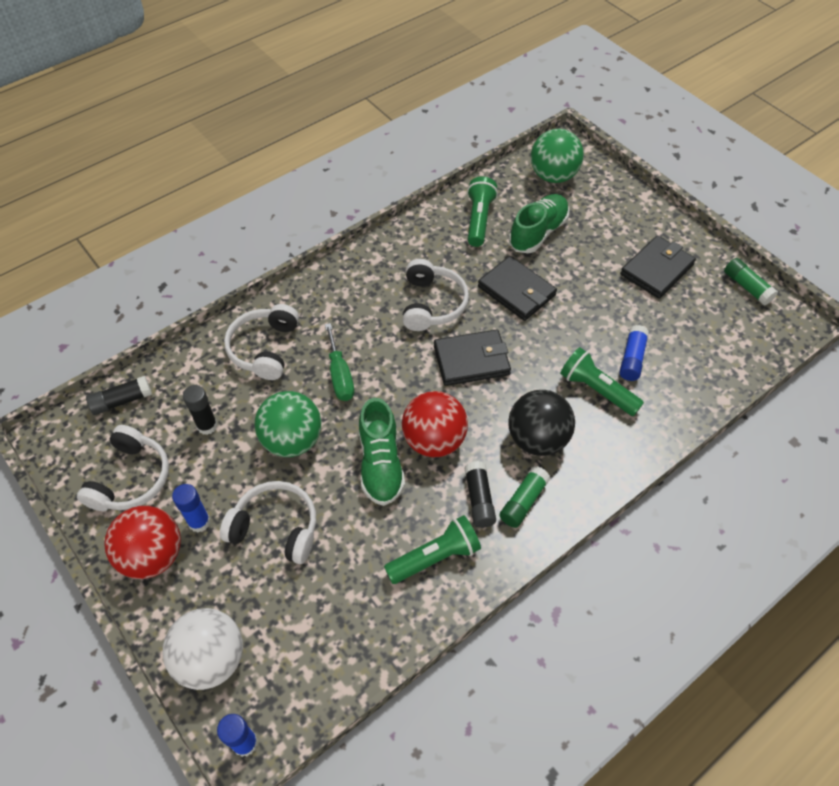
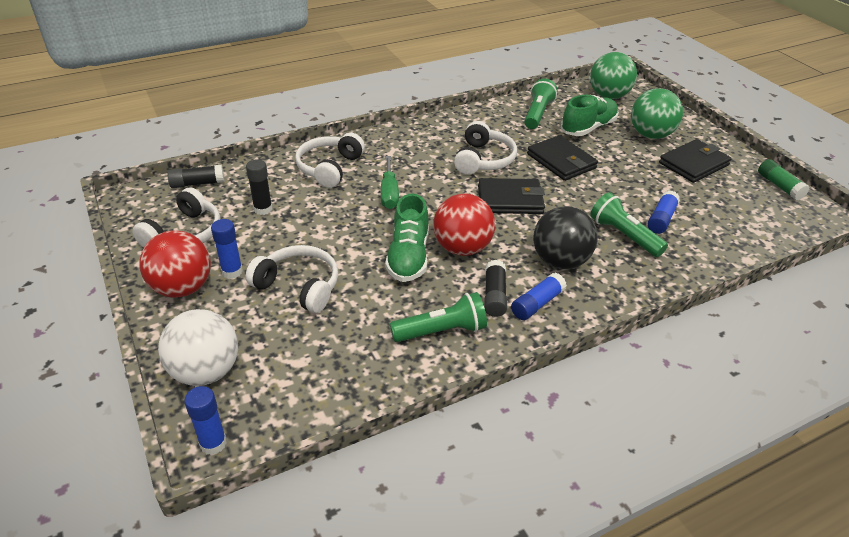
camera: 10 degrees right, 15 degrees down
(292, 440) = (334, 229): green ball -> green ball (650, 135)
(523, 501) = (537, 304): green glue stick -> blue glue stick

